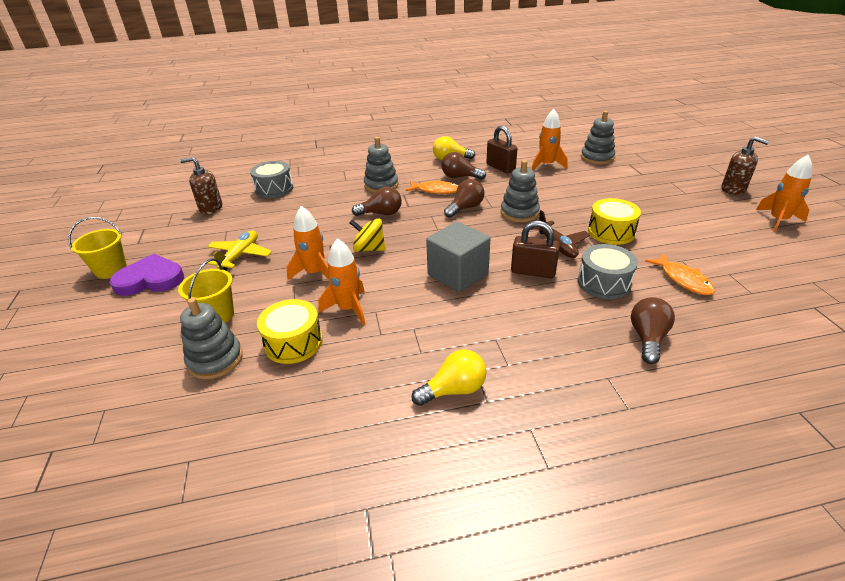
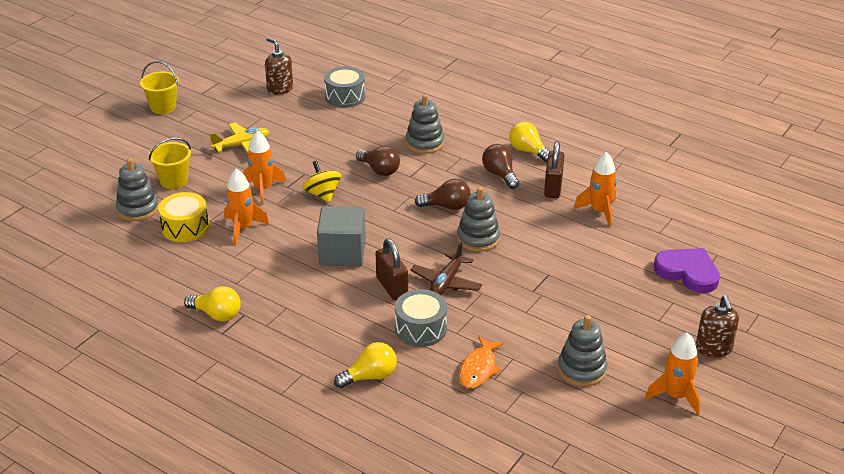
camera: 45 degrees right, 0 degrees up
(150, 279) = (173, 130): purple heart -> purple heart (688, 272)
(435, 190) = (455, 175): orange fish -> none
(597, 158) = (665, 235): grey stacking toy -> grey stacking toy (581, 369)
(611, 232) = (511, 302): yellow drum -> none
(647, 338) = (370, 376): brown light bulb -> yellow light bulb

